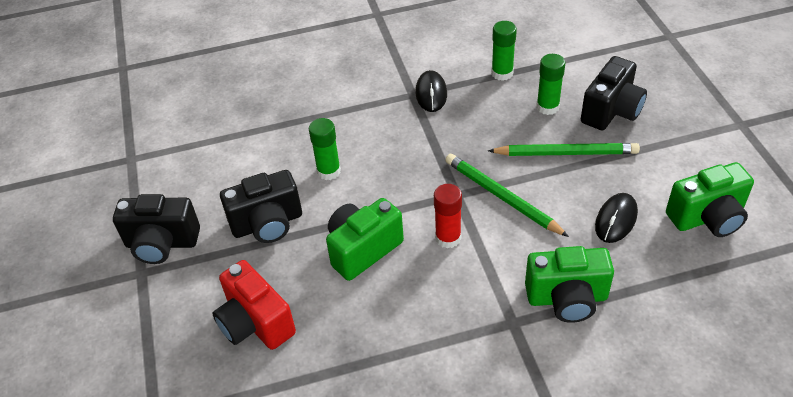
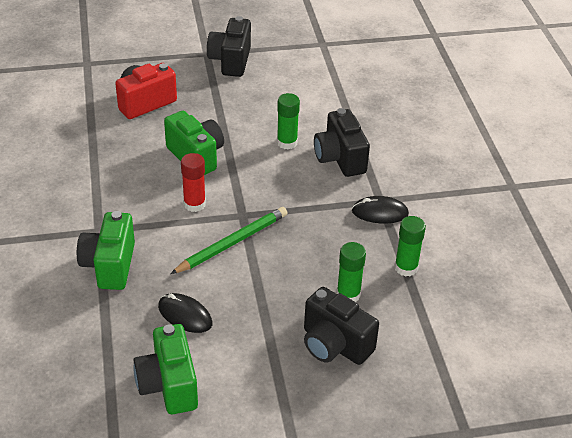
camera: 90 degrees right, 5 degrees down
(267, 224) = (236, 109): black camera -> black camera (340, 158)
(565, 153) = (279, 296): green pencil -> none

